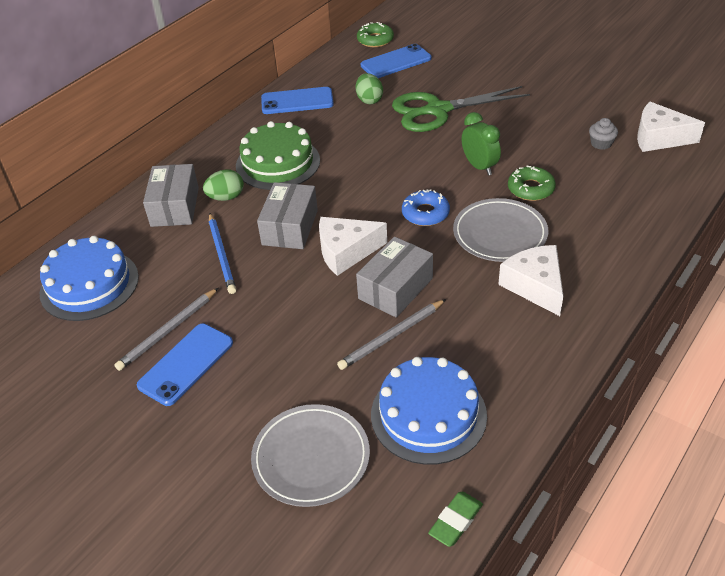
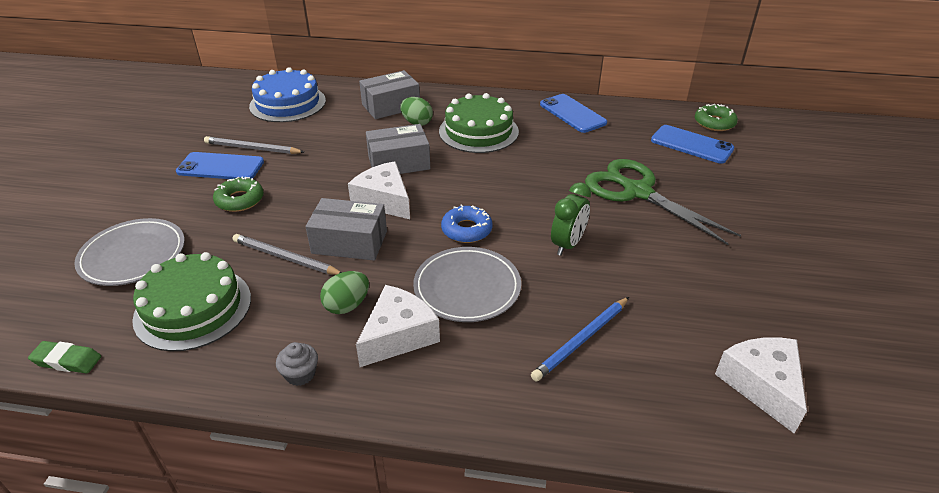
camera: 60 degrees right, 5 degrees down
(222, 255) = (347, 143): blue pencil -> blue pencil (581, 340)
(369, 100) = (613, 148): green egg -> green egg (347, 305)
(428, 414) = (193, 308): blue cake -> green cake
(530, 189) = (559, 291): green donut -> green donut (240, 200)
(601, 143) = (695, 330): grey cupcake -> grey cupcake (300, 374)

